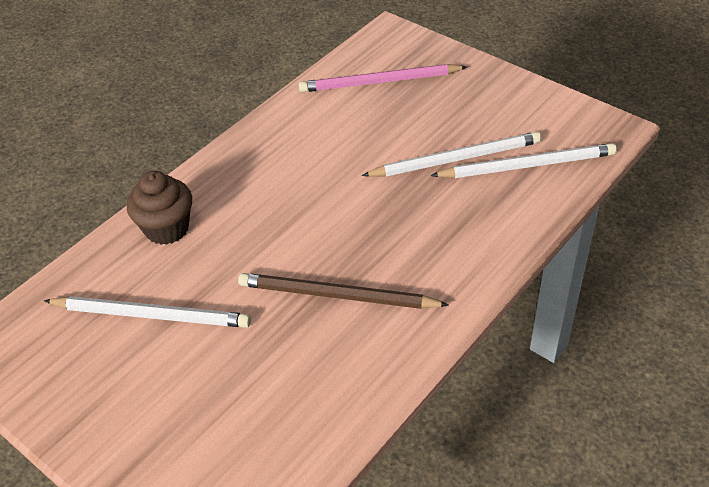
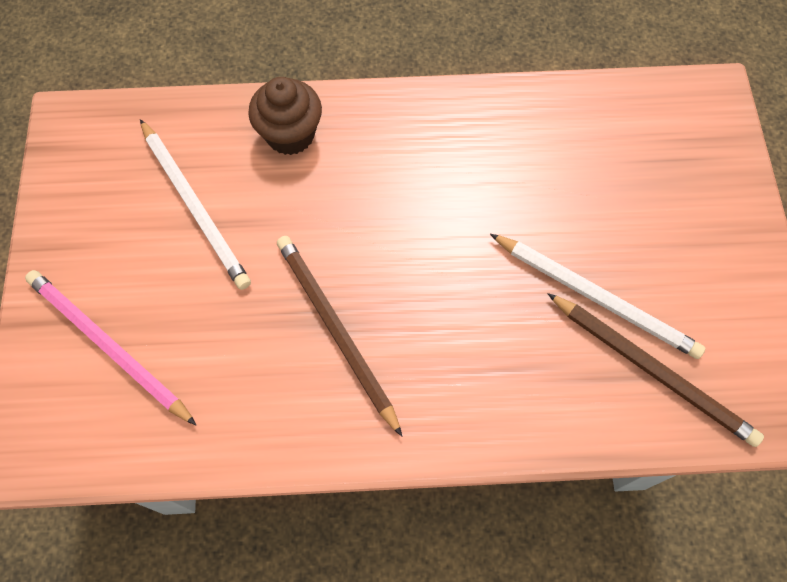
camera: 45 degrees right, 20 degrees up
(379, 82) = (632, 145): pink pencil -> pink pencil (108, 346)
(527, 165) = (652, 370): white pencil -> brown pencil

